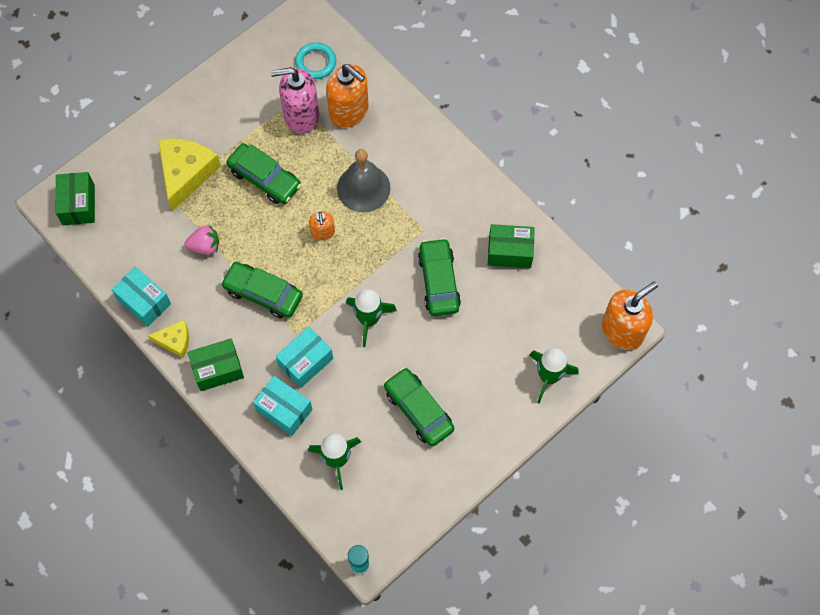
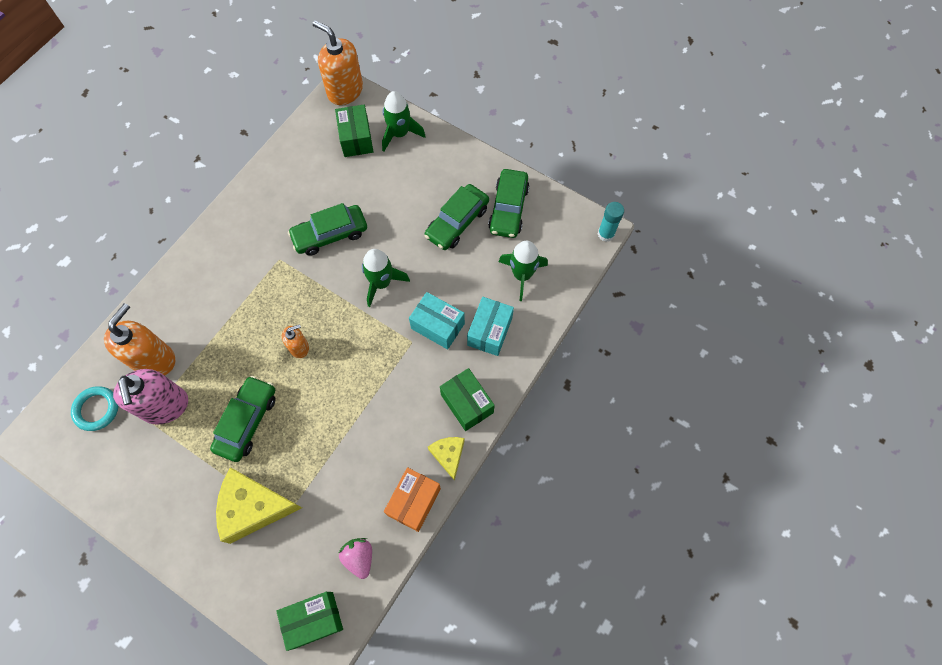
camera: 105 degrees left, 0 degrees up
(144, 302) = (414, 502): turquoise box -> orange box
(205, 246) = (337, 458): pink strawberry -> pink strawberry (359, 557)
(263, 293) = (377, 385): green car -> green car (508, 209)
(363, 188) = (243, 323): grey bell -> none
(509, 252) = (288, 185): green box -> green box (356, 139)

